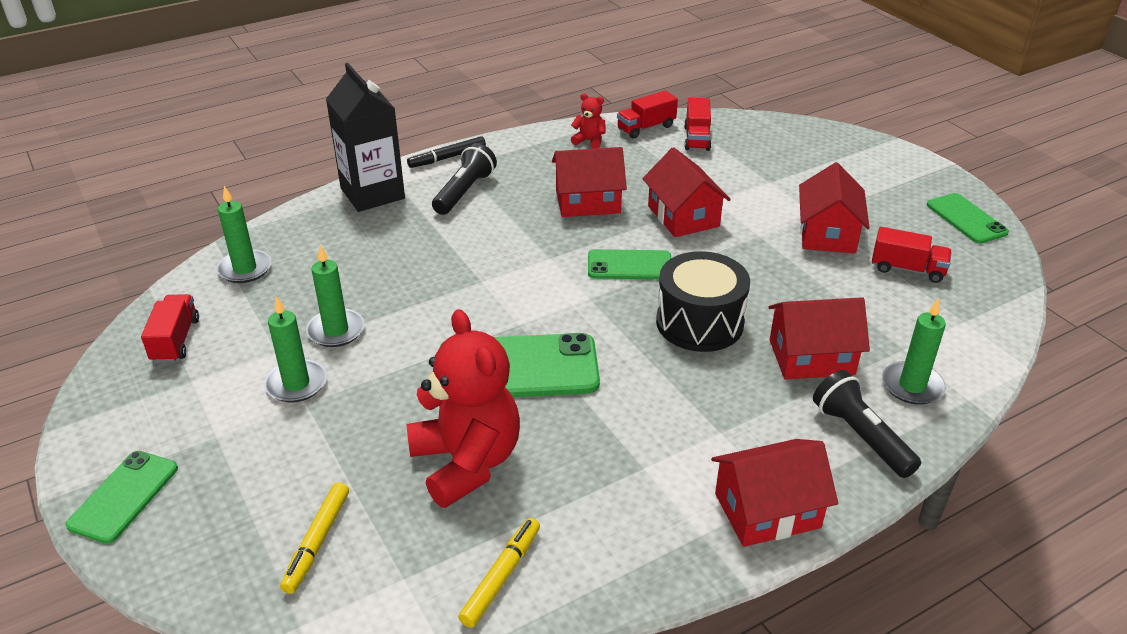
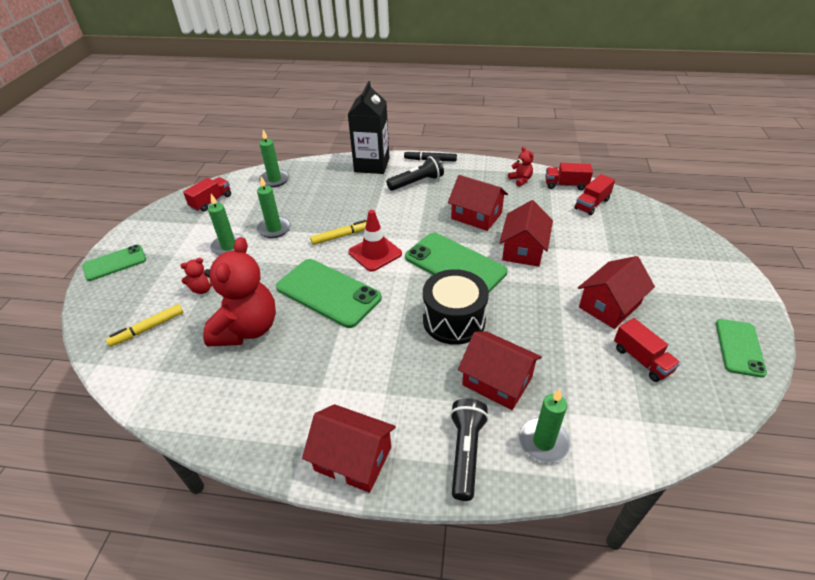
camera: 40 degrees right, 5 degrees up
(331, 453) = (202, 289): none -> red teddy bear
(501, 577) = (190, 399): yellow marker -> yellow marker (341, 236)
(518, 296) = (375, 253): none -> red traffic cone
(629, 265) = (455, 265): green phone -> green phone, size x1.67

